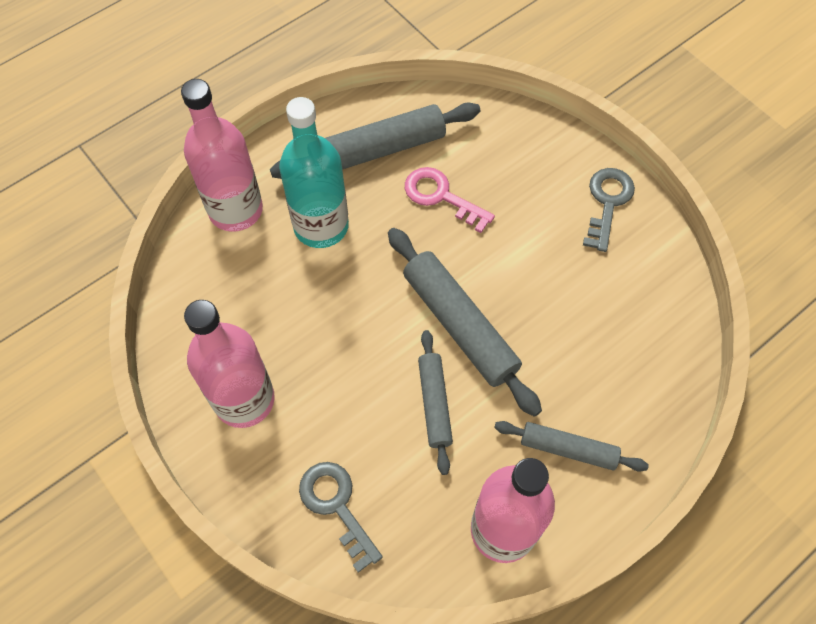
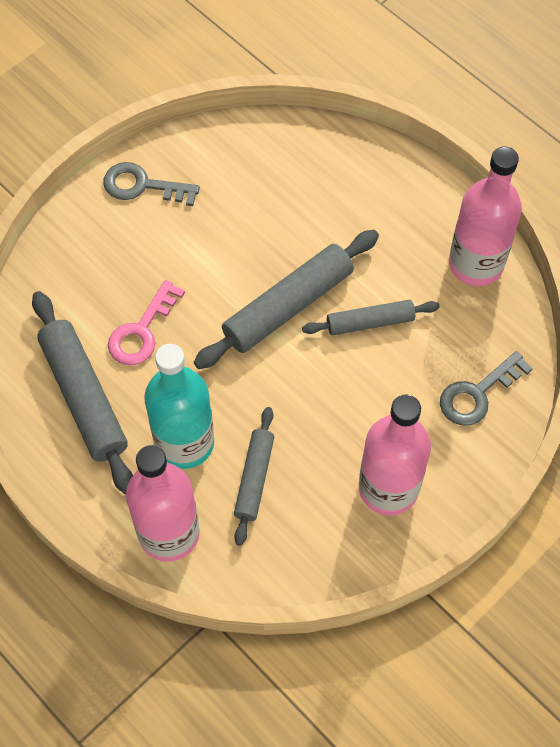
camera: 95 degrees left, 0 degrees up
(568, 449) = (397, 217): grey rolling pin -> grey rolling pin (254, 478)

